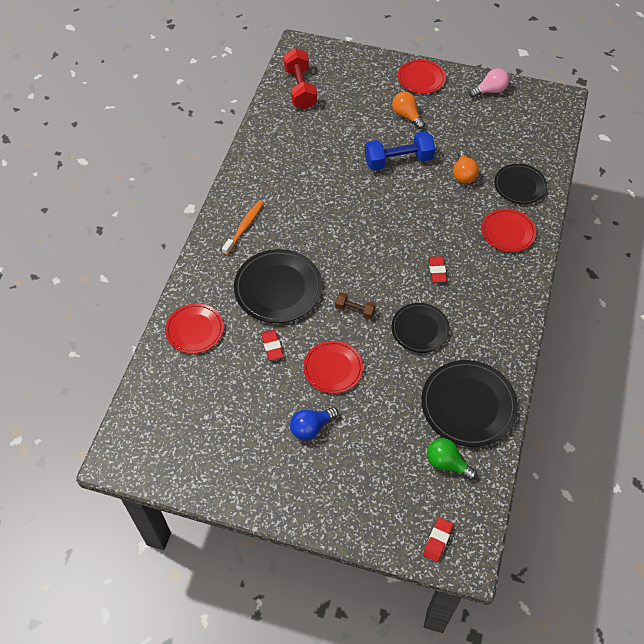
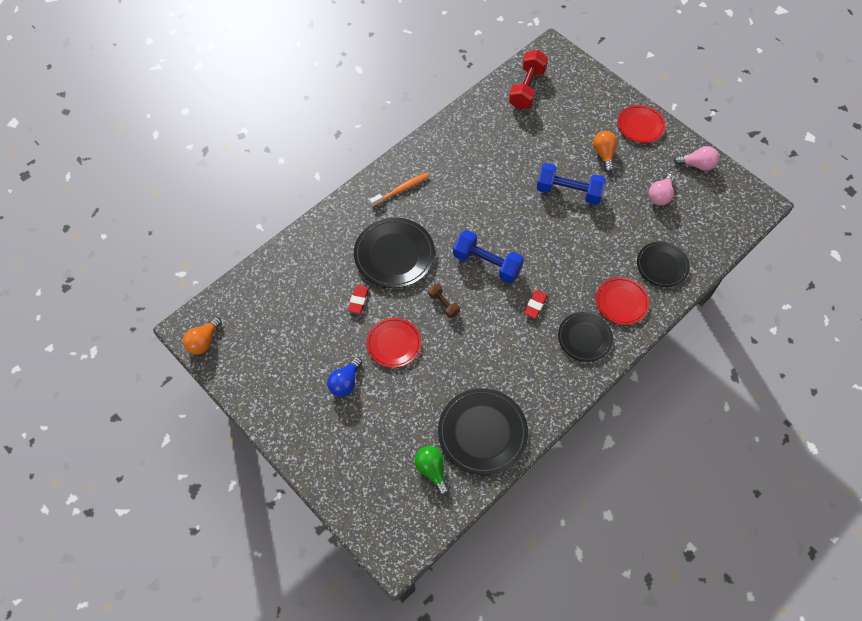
camera: 30 degrees right, 5 degrees up
(195, 330) = (308, 256): red plate -> none
(311, 427) = (345, 382): blue light bulb -> blue light bulb turned 60 degrees counterclockwise
(369, 255) = (487, 263): none -> blue dumbbell
(420, 329) = (486, 348): black plate -> black plate (584, 338)
(437, 540) = (382, 527): red eraser -> none
(463, 174) = (618, 231): orange light bulb -> orange light bulb (204, 341)
(478, 129) = (660, 196): none -> pink light bulb

